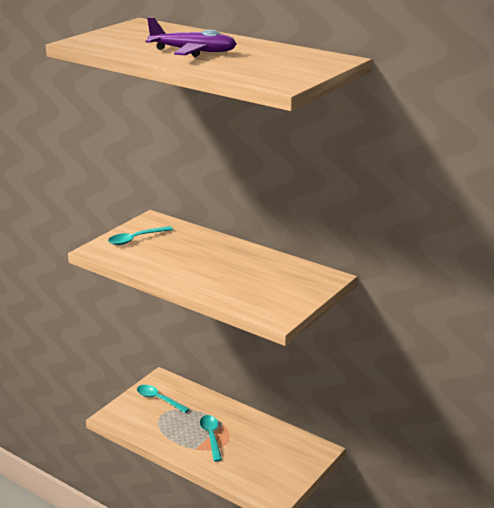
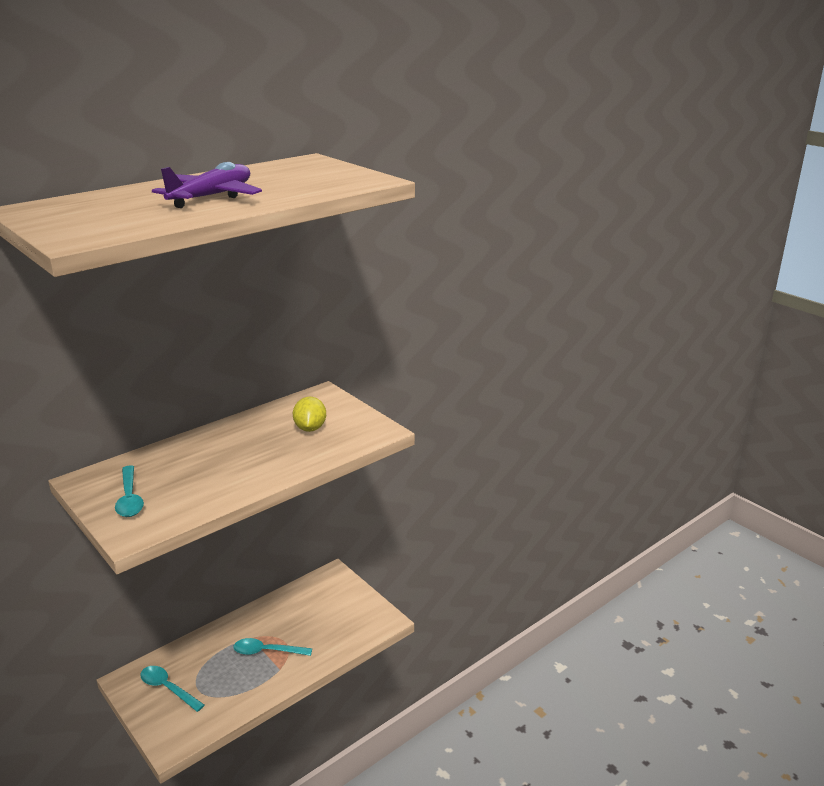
camera: 75 degrees left, 0 degrees up
(158, 399) = (168, 688): turquoise spoon -> turquoise spoon turned 75 degrees clockwise
(264, 283) = (310, 428): none -> yellow lemon

